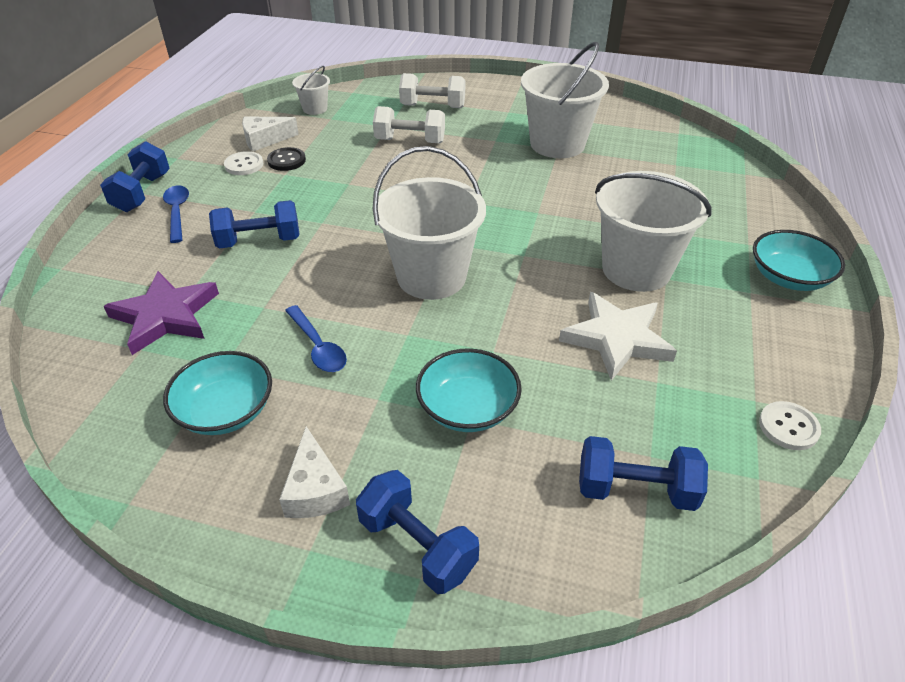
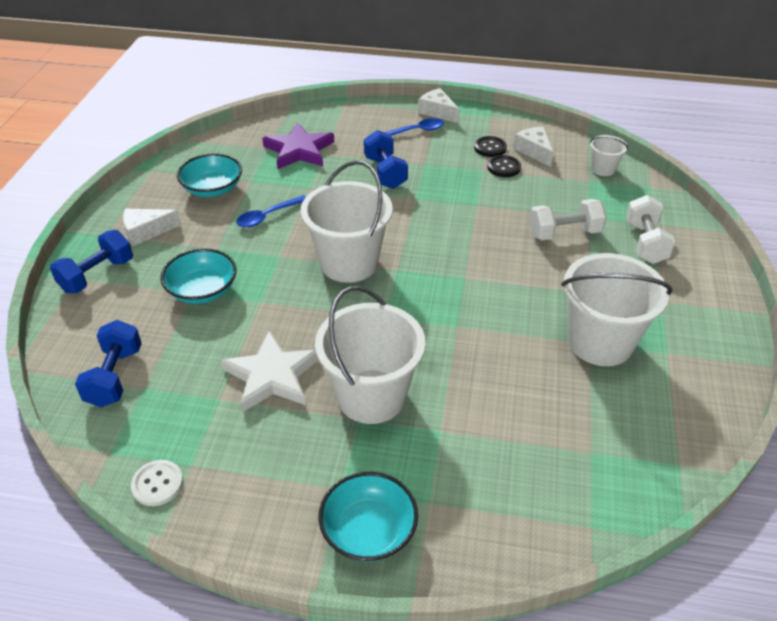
camera: 85 degrees right, 0 degrees up
(142, 193) = (437, 112): blue dumbbell -> white cheese
(244, 165) = (490, 148): white button -> black button
(410, 141) = (564, 233): white dumbbell -> white dumbbell turned 75 degrees clockwise

